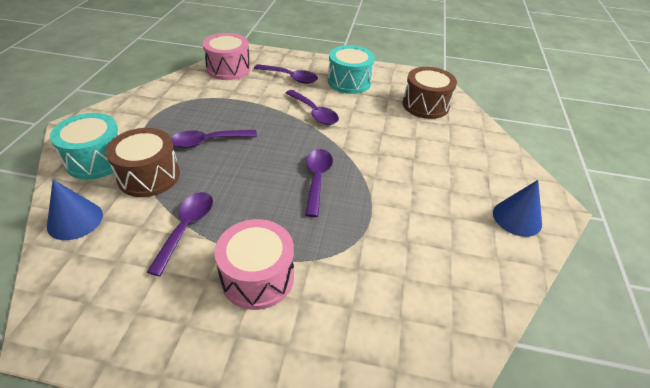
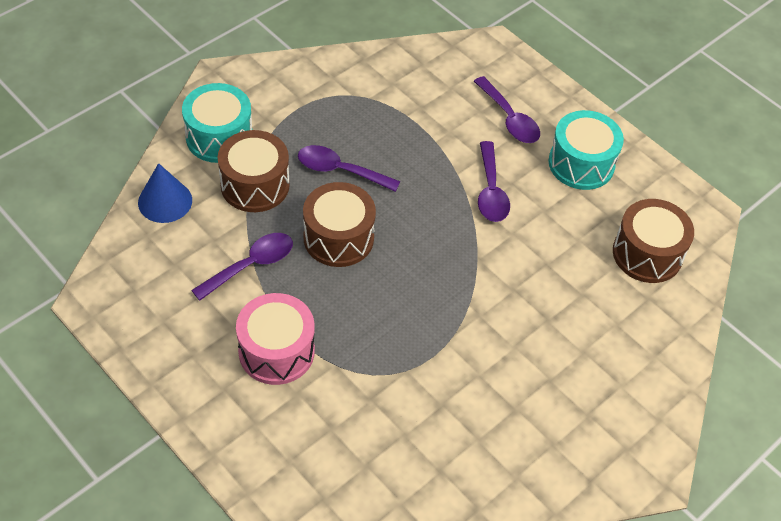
camera: 35 degrees right, 10 degrees up
(228, 69) = (443, 66): pink drum -> none
(240, 179) = (338, 238): none -> brown drum
(317, 179) = (415, 282): purple spoon -> none
(517, 218) = (588, 454): blue cone -> none

